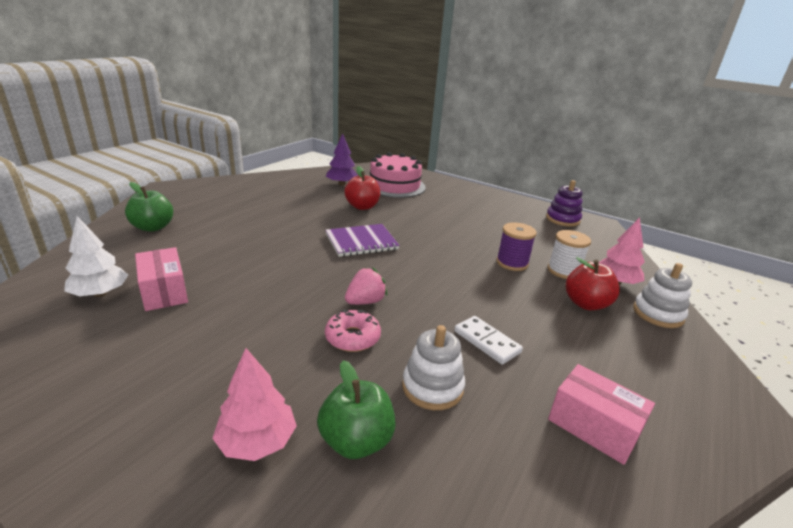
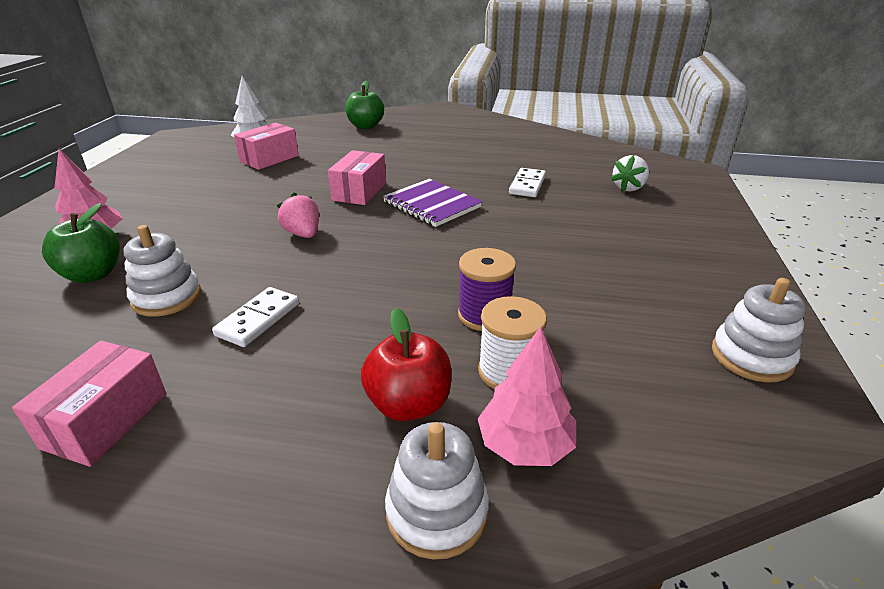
camera: 70 degrees right, 5 degrees up
(307, 262) = (359, 191): none -> pink box
(342, 184) = (576, 161): purple tree -> none
(352, 337) = (236, 242): pink donut -> none
(362, 207) = (527, 185): red apple -> white domino
(365, 301) = (303, 234): pink strawberry -> pink strawberry turned 150 degrees counterclockwise
(394, 186) = (628, 188): pink cake -> white strawberry
(562, 219) = (751, 357): purple stacking toy -> white stacking toy

